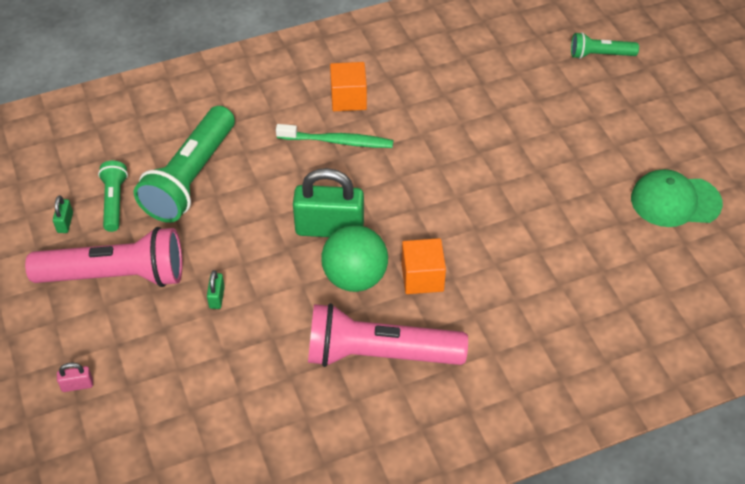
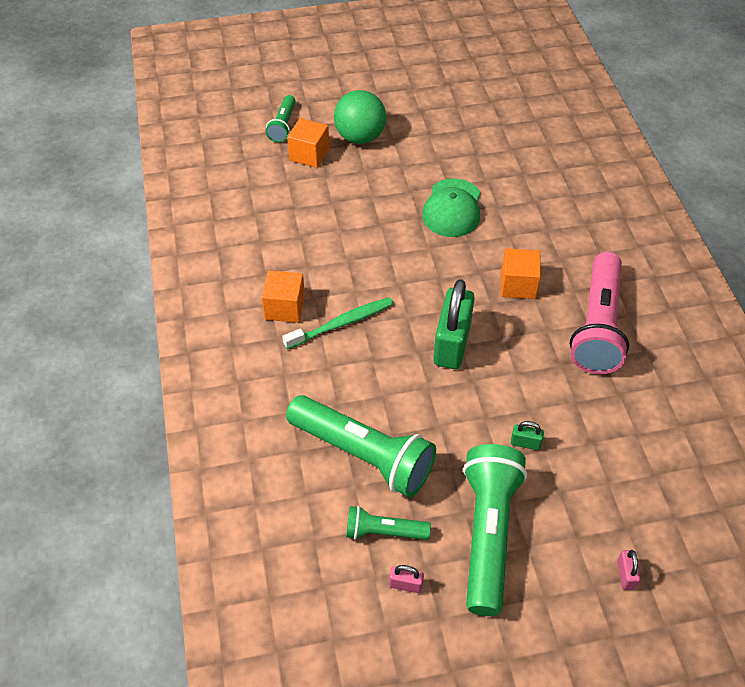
camera: 80 degrees left, 0 degrees up
(65, 222) = (406, 585): green padlock -> pink padlock
(115, 275) = (488, 534): pink flashlight -> green flashlight
(338, 141) = (341, 324): green toothbrush -> green toothbrush turned 45 degrees clockwise
(355, 277) = (513, 332): green ball -> green ball (360, 137)
(563, 82) = (309, 154): none -> orange cube
(675, 201) = (459, 119): green cap -> green cap (452, 208)

